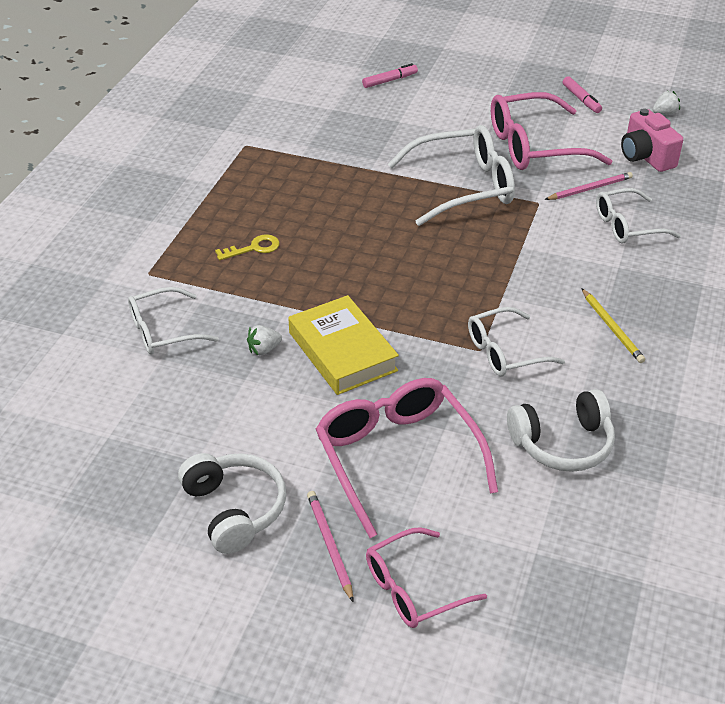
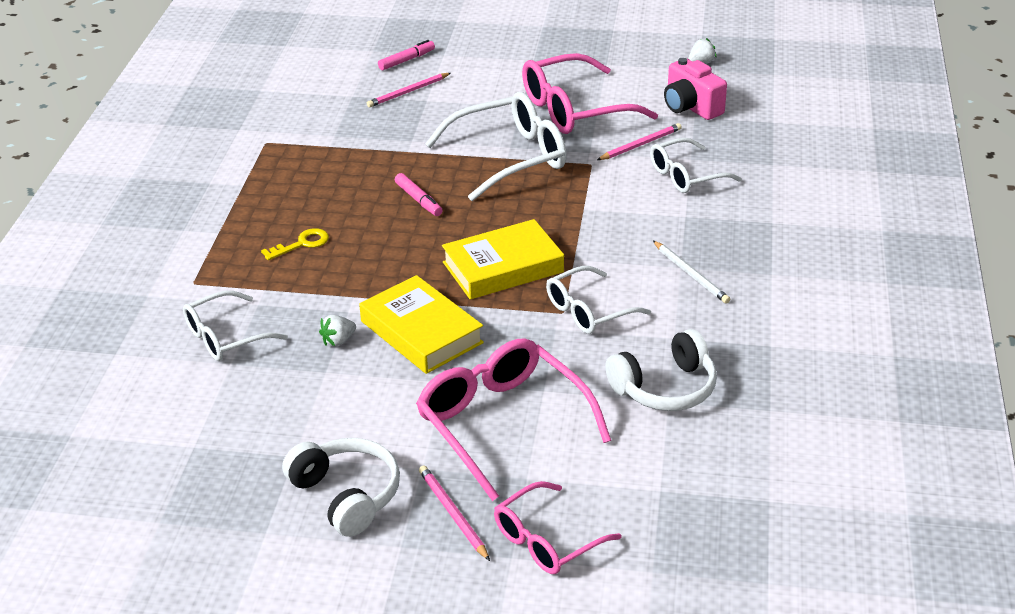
camera: 10 degrees left, 5 degrees down
(384, 111) = (408, 92): none -> pink pencil
(433, 296) = (503, 267): none -> yellow book
(581, 99) = (613, 58): pink marker -> pink marker (418, 200)
(612, 327) = (690, 274): yellow pencil -> white pencil

